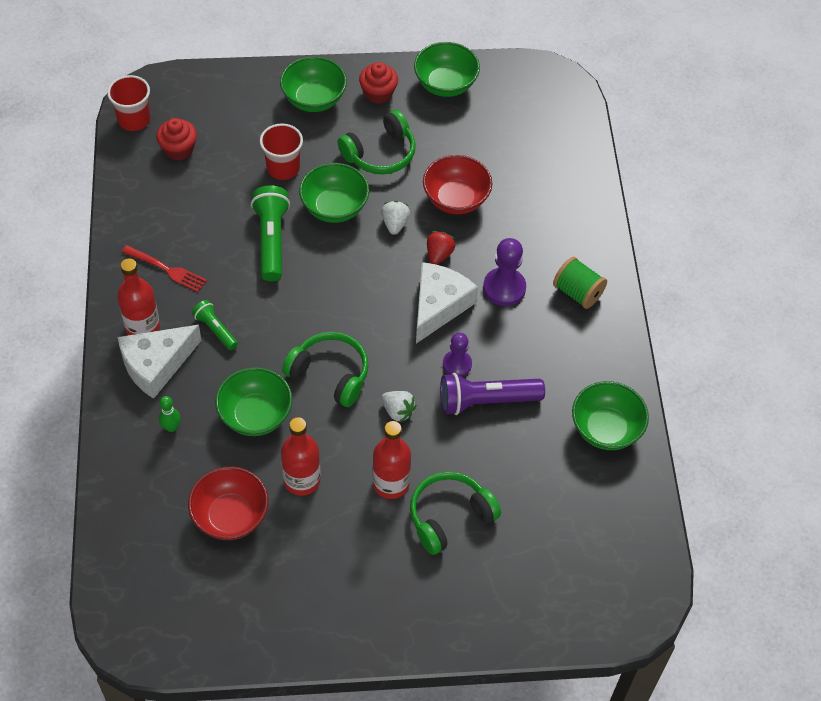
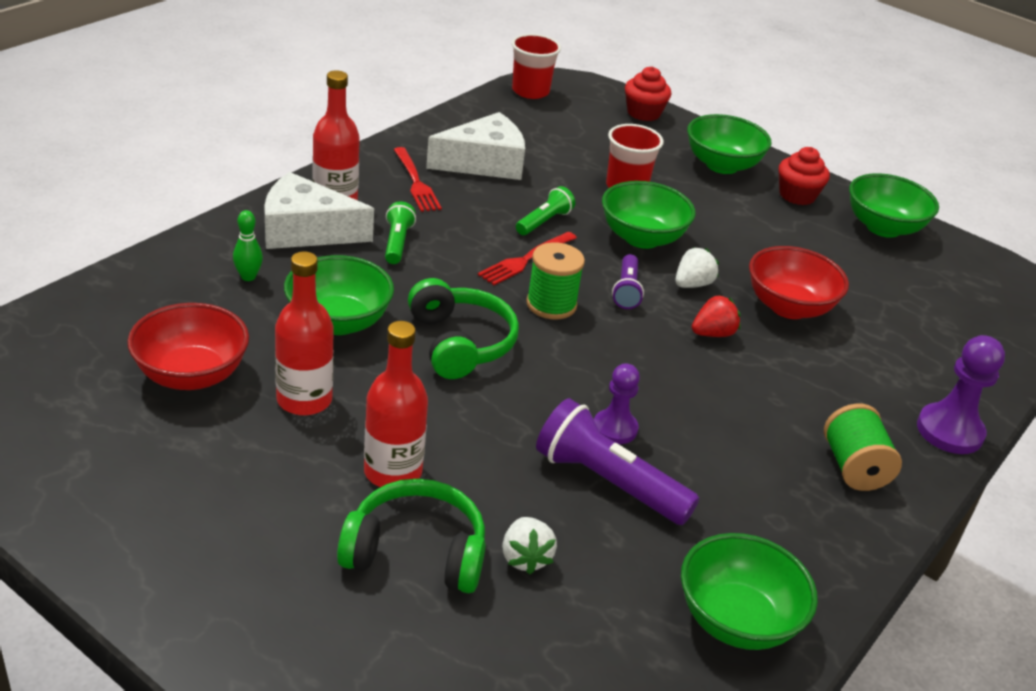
camera: 40 degrees right, 20 degrees down
(178, 149) = (543, 125): red cupcake -> red cupcake (643, 113)
(271, 240) = (544, 222): green flashlight -> green flashlight, size x0.56
(295, 281) = (526, 260): none -> red fork
(343, 304) = (551, 304): none -> green spool
(368, 259) = (626, 290): none -> purple flashlight
(380, 153) = (744, 232): green headphones -> none
(398, 411) = (490, 419): white strawberry -> white strawberry (525, 558)
(438, 306) = (657, 370): white cheese -> white cheese (484, 163)
(504, 288) = (759, 405): purple pawn -> purple pawn (949, 431)

